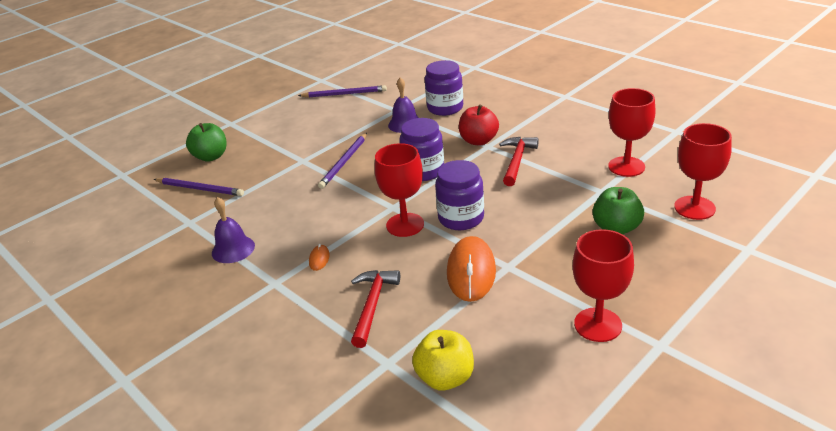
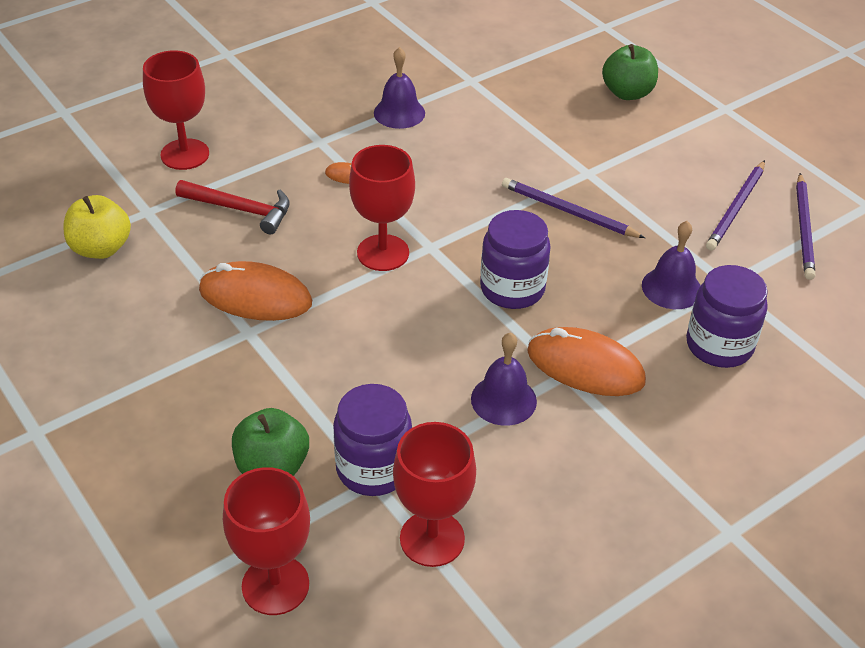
camera: 95 degrees right, 10 degrees up
(200, 189) = (545, 86): purple pencil -> purple pencil (736, 208)
(461, 218) = (373, 307): purple jar -> purple jar (373, 468)
(478, 141) = (585, 366): red apple -> orange mouse
(517, 161) = (503, 400): red hammer -> purple bell
(598, 325) = (100, 386): red goblet -> red goblet (185, 154)

